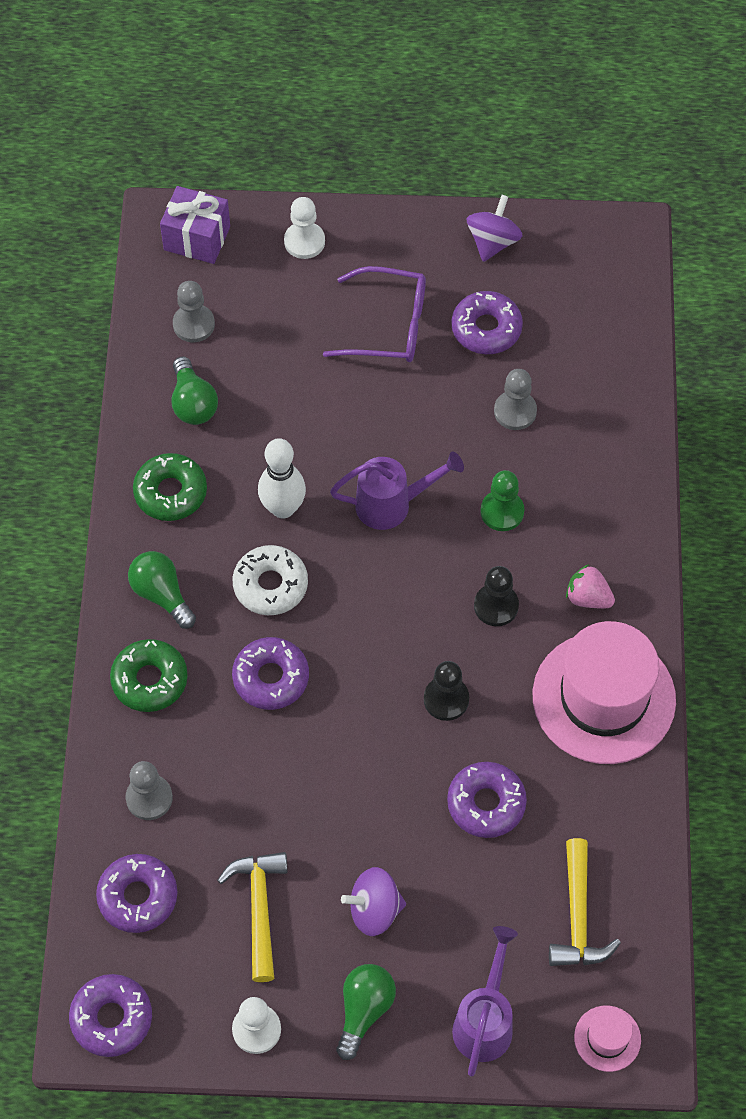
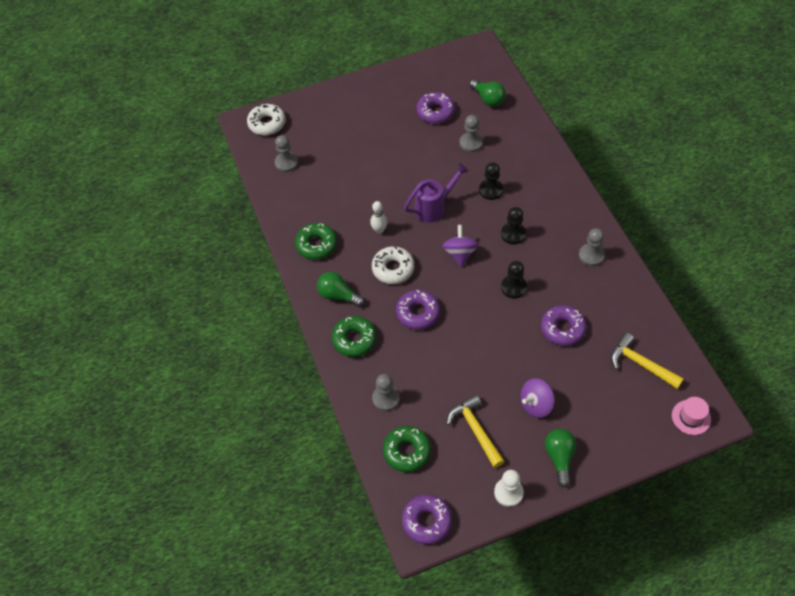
camera: 20 degrees left, 5 degrees down
(138, 897) = (407, 451): purple donut -> green donut
(193, 403) = (305, 199): green light bulb -> green light bulb (488, 99)
(197, 238) = (267, 123): purple gift -> white donut
(283, 508) = (379, 230): white bowling pin -> white bowling pin, size x0.63
(304, 241) = (323, 106): white pawn -> none
(389, 326) = (386, 128): purple glasses -> none
(485, 1021) = (625, 436): purple watering can -> none
(493, 242) = (416, 73): purple spinning top -> purple spinning top (460, 254)
(502, 511) = (491, 190): green pawn -> black pawn
(578, 916) = (640, 364): yellow hammer -> yellow hammer turned 150 degrees clockwise
(588, 597) = (556, 213): pink strawberry -> none
(603, 698) = (591, 255): pink hat -> grey pawn

